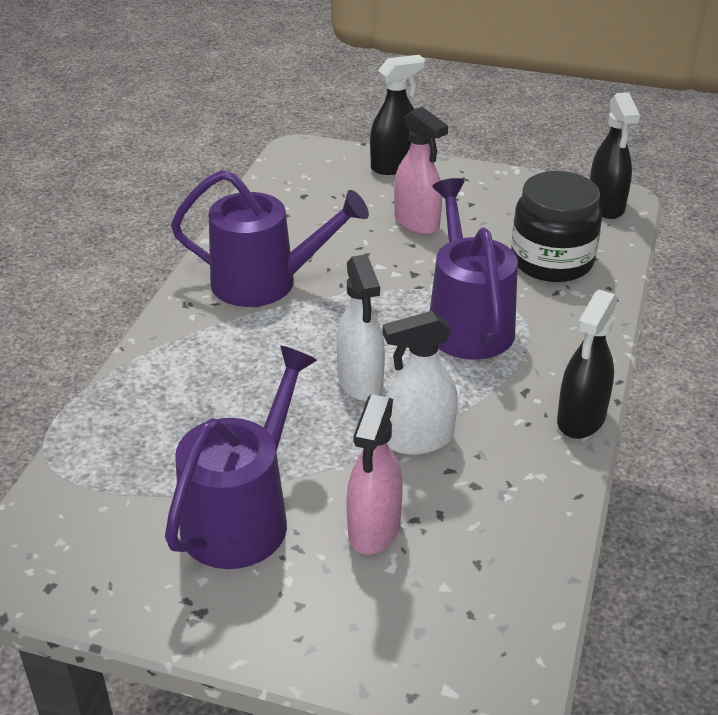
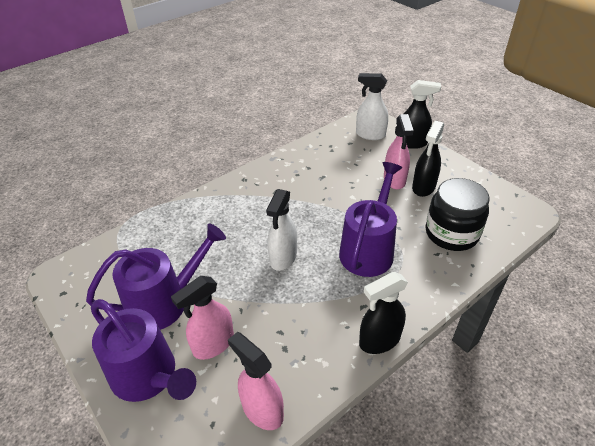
camera: 35 degrees right, 5 degrees up
(265, 283) = (288, 183): purple watering can -> purple watering can (148, 376)
(418, 440) = (281, 305): white spray bottle -> white spray bottle (370, 135)
(517, 564) = (262, 410): none -> pink spray bottle
(606, 206) = (517, 212): black spray bottle -> black spray bottle (423, 187)

